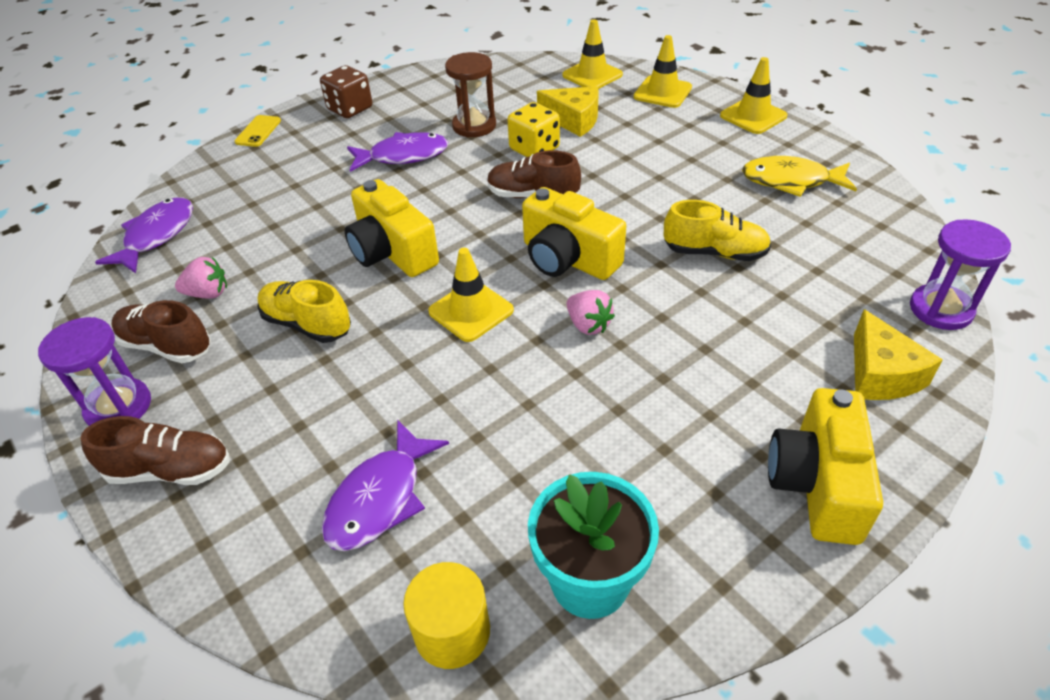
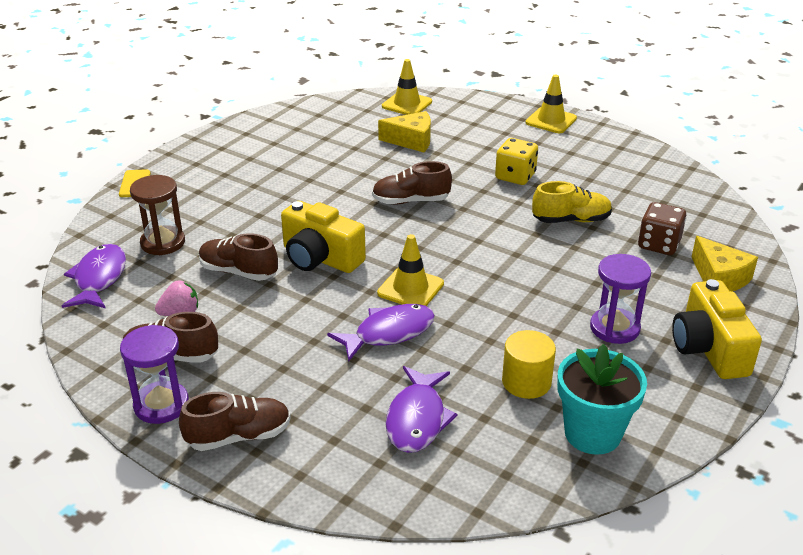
camera: 20 degrees left, 10 degrees down
(297, 253) = (238, 272): none -> brown shoe
(307, 324) = (283, 320): yellow shoe -> none
(350, 109) = (209, 155): brown dice -> brown dice (658, 244)
(403, 156) = (283, 186): purple fish -> purple fish (389, 333)
(452, 631) = (517, 482): yellow cylinder -> yellow cylinder (526, 382)
(474, 126) = (330, 155): brown hourglass -> brown hourglass (163, 243)
(534, 149) = (391, 166): yellow dice -> yellow dice (515, 176)
(568, 258) = (464, 241): yellow camera -> none
(588, 325) = (505, 282): pink strawberry -> none
(662, 92) = (471, 111): yellow traffic cone -> none
(791, 181) = (601, 163): yellow fish -> none
(941, 309) = (740, 232): purple hourglass -> purple hourglass (614, 328)

